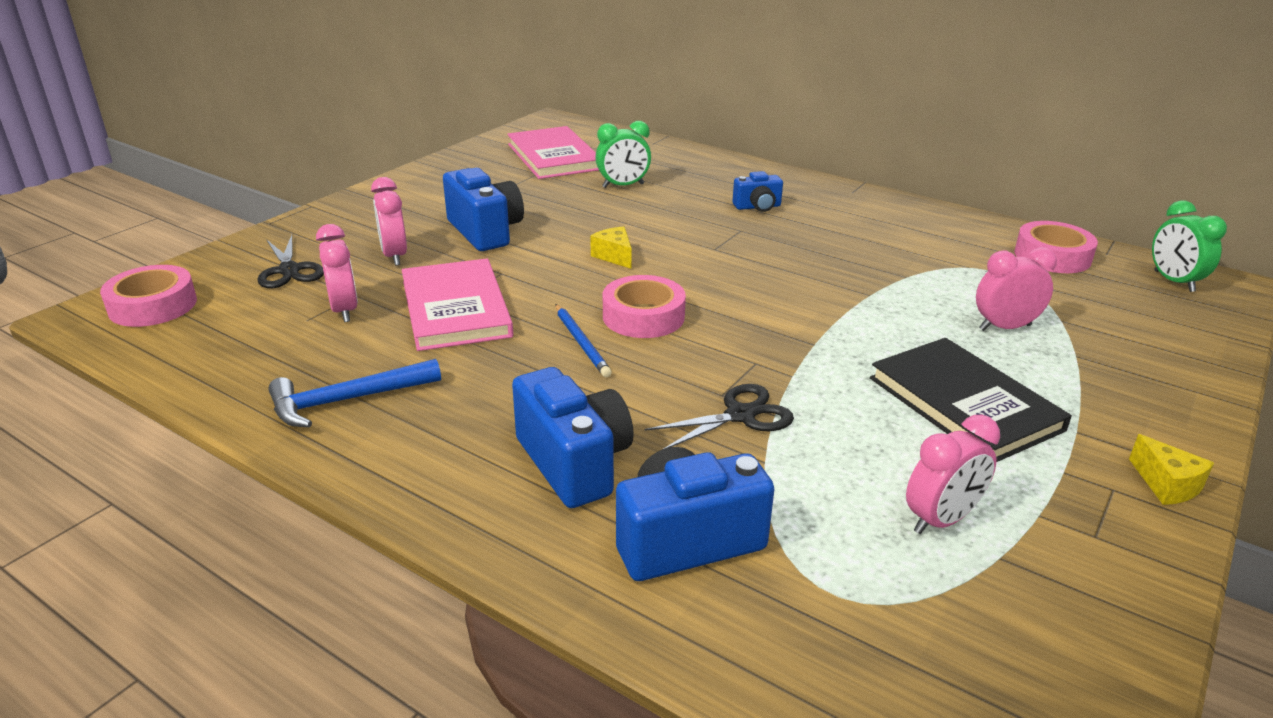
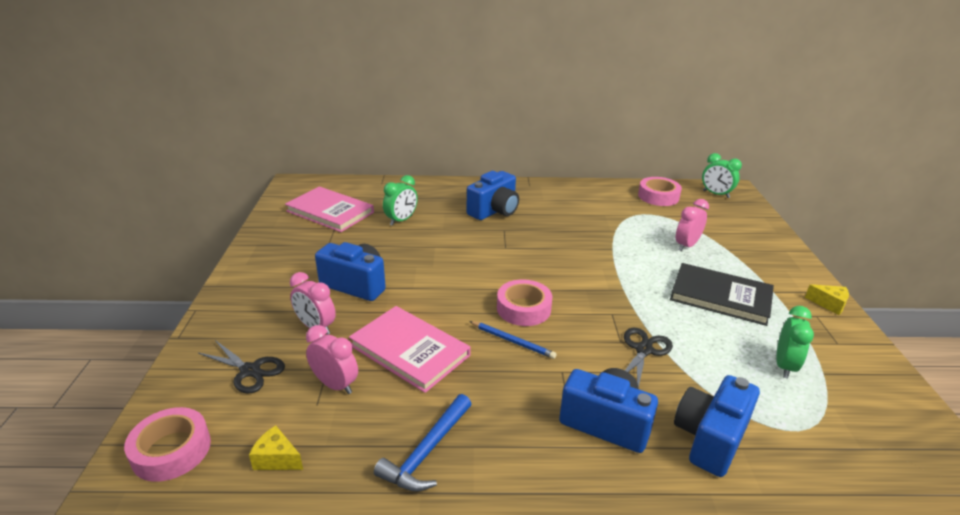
camera: 35 degrees left, 0 degrees up
(614, 256) = (458, 273): yellow cheese -> yellow cheese (277, 459)
(757, 207) = (494, 211): blue camera -> blue camera, size x1.77
(941, 520) = (784, 366): pink clock -> green clock

